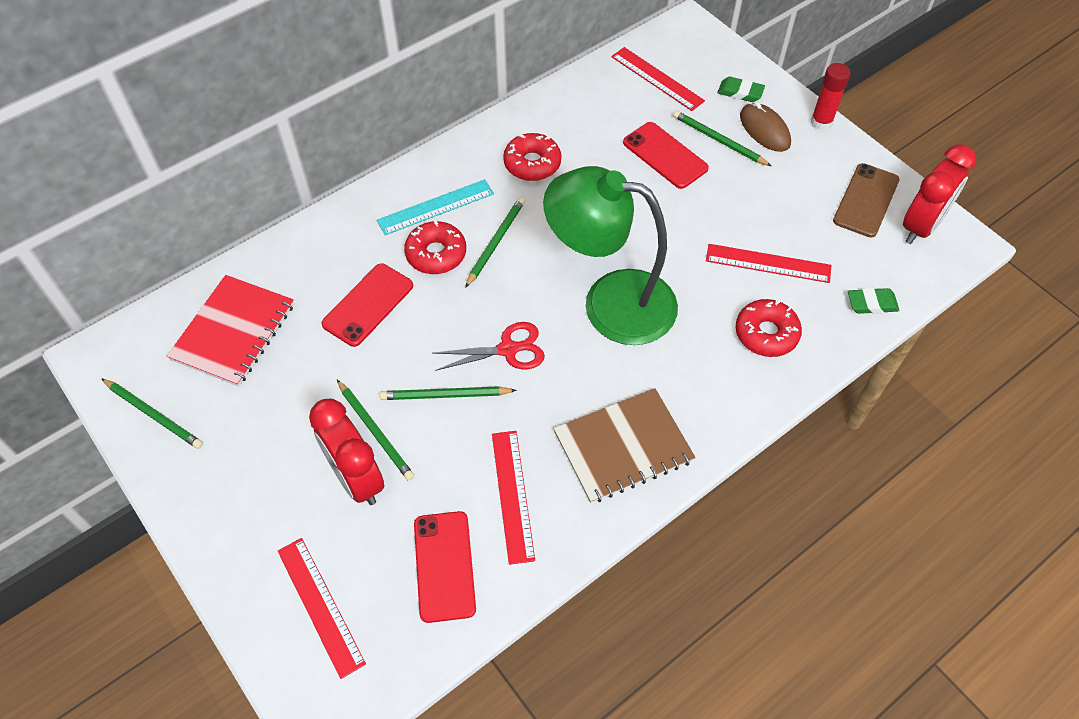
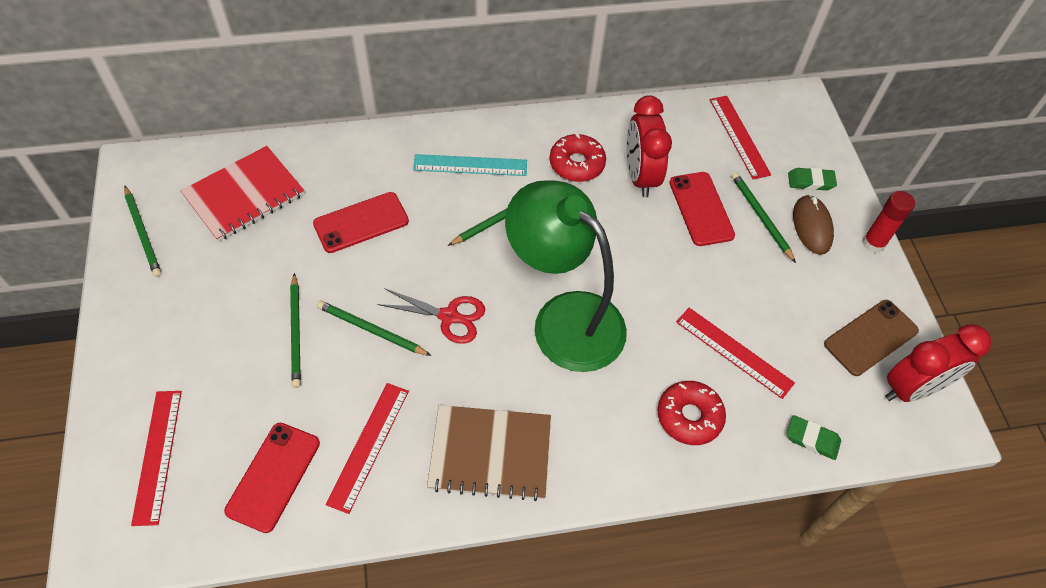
camera: 25 degrees right, 0 degrees up
(356, 478) = (255, 364): red clock -> red clock (640, 176)
(436, 254) = (444, 205): red donut -> none
(740, 92) = (810, 182): green eraser -> green eraser turned 45 degrees counterclockwise

